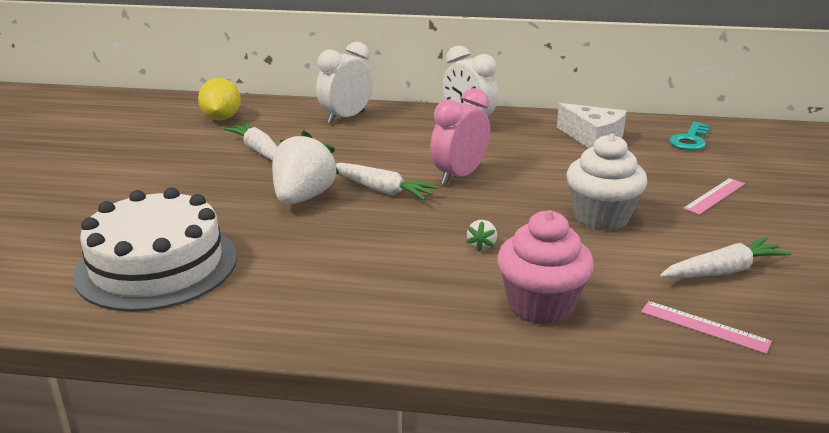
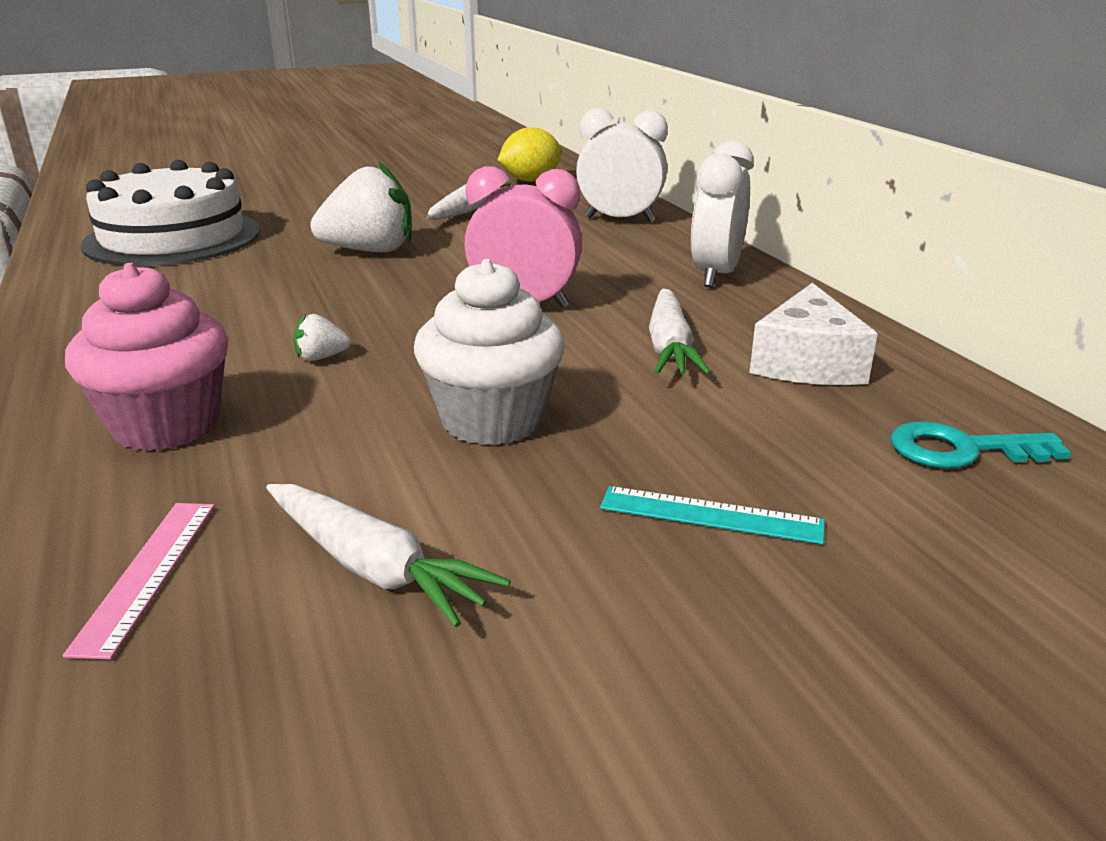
camera: 60 degrees right, 0 degrees up
(382, 190) = (430, 277): white carrot -> white carrot (669, 347)
(714, 196) = (711, 515): pink ruler -> turquoise ruler

